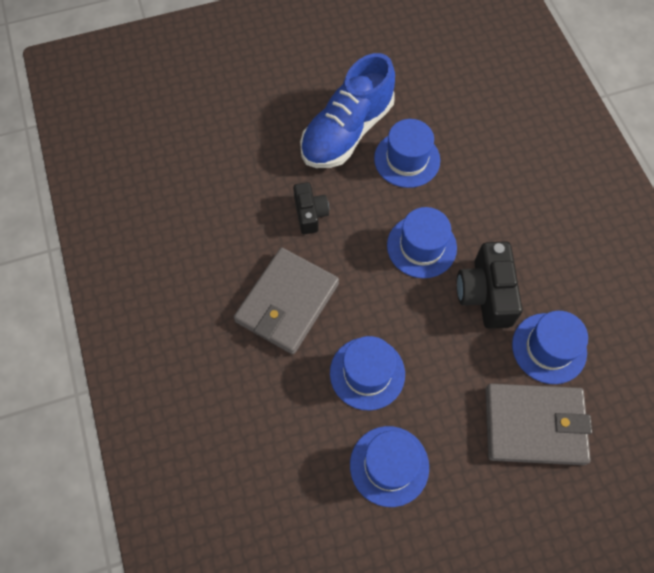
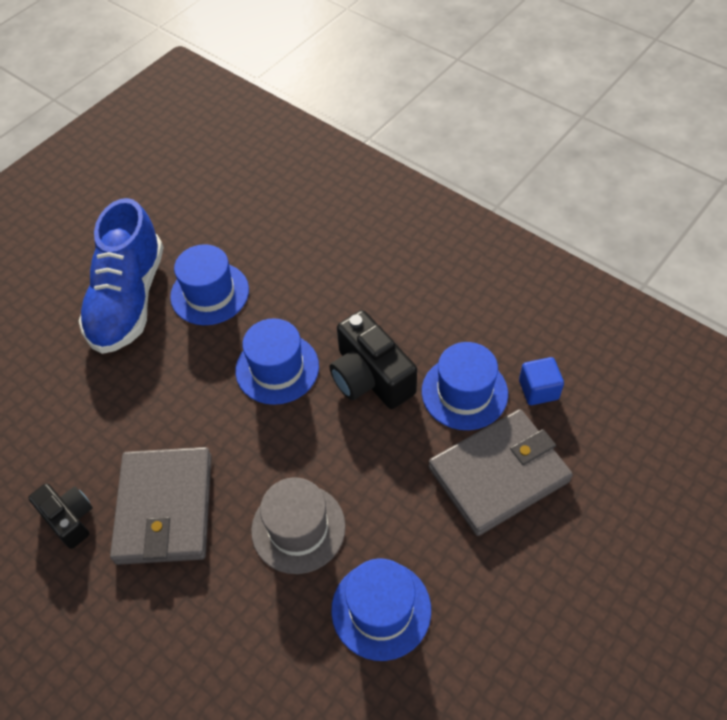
camera: 30 degrees left, 10 degrees down
(310, 214) = (136, 402): black camera -> black camera (69, 519)
(367, 373) = (298, 528): blue hat -> grey hat
(608, 381) = (538, 390): none -> blue cube

